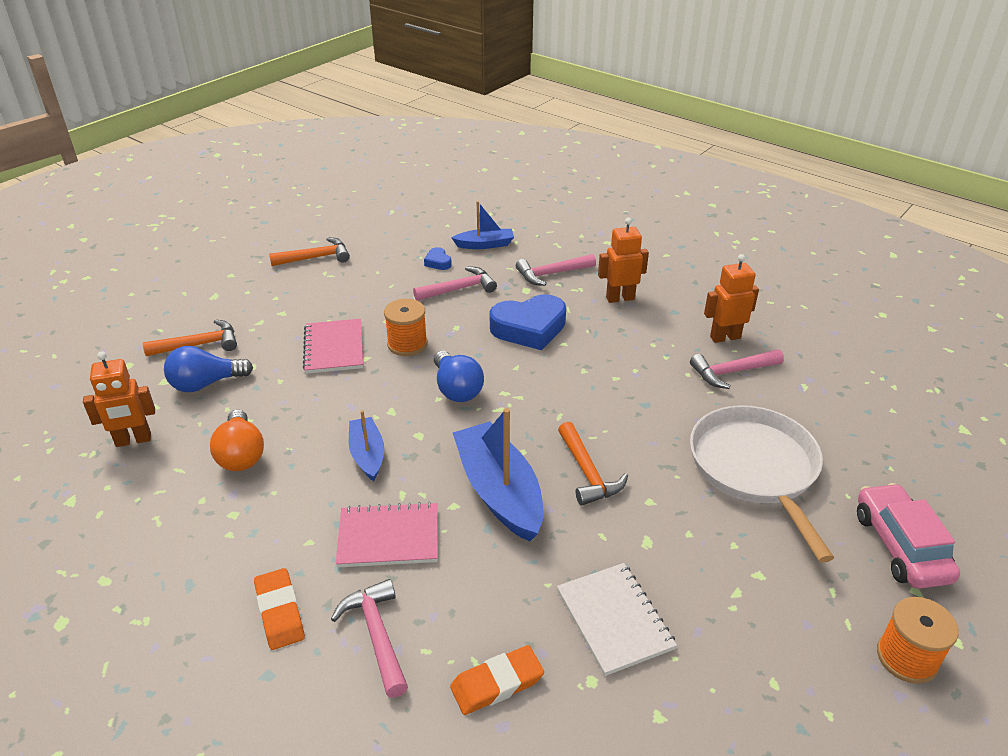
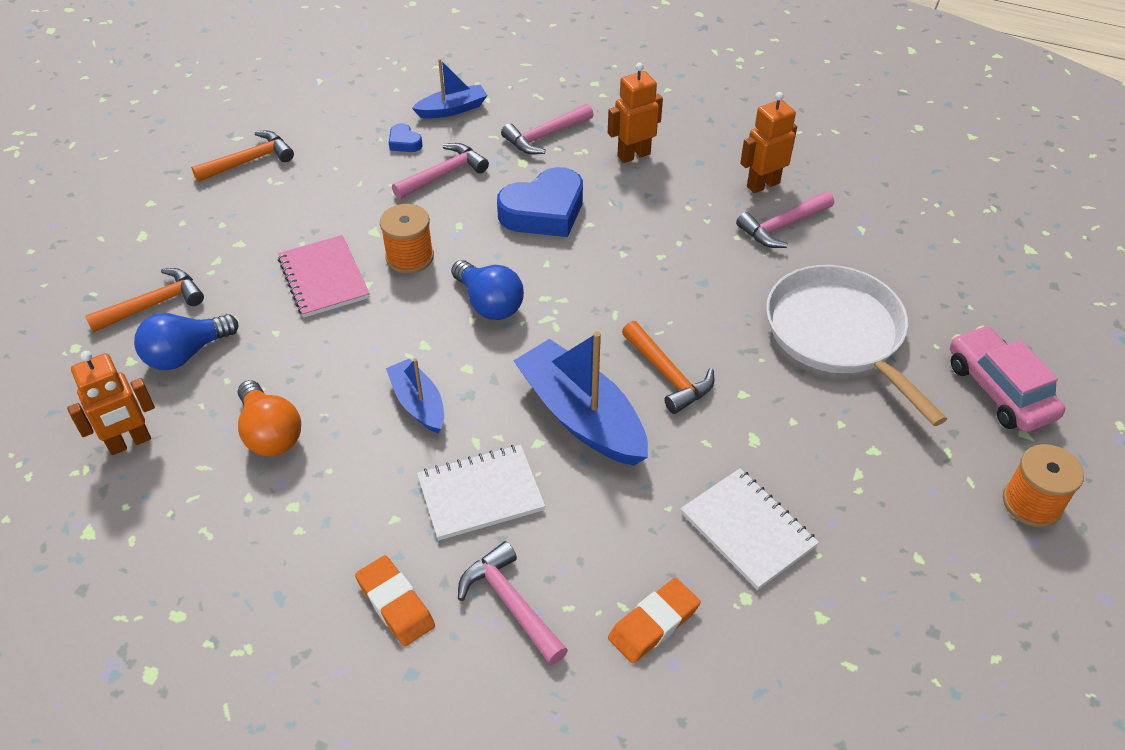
camera: 15 degrees left, 10 degrees up
(388, 537) = (480, 494): pink notebook -> white notebook

